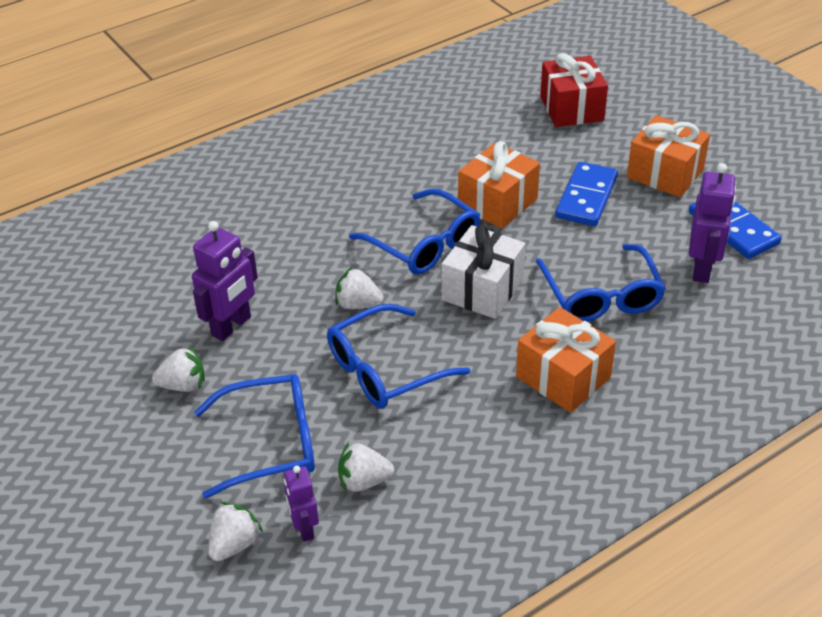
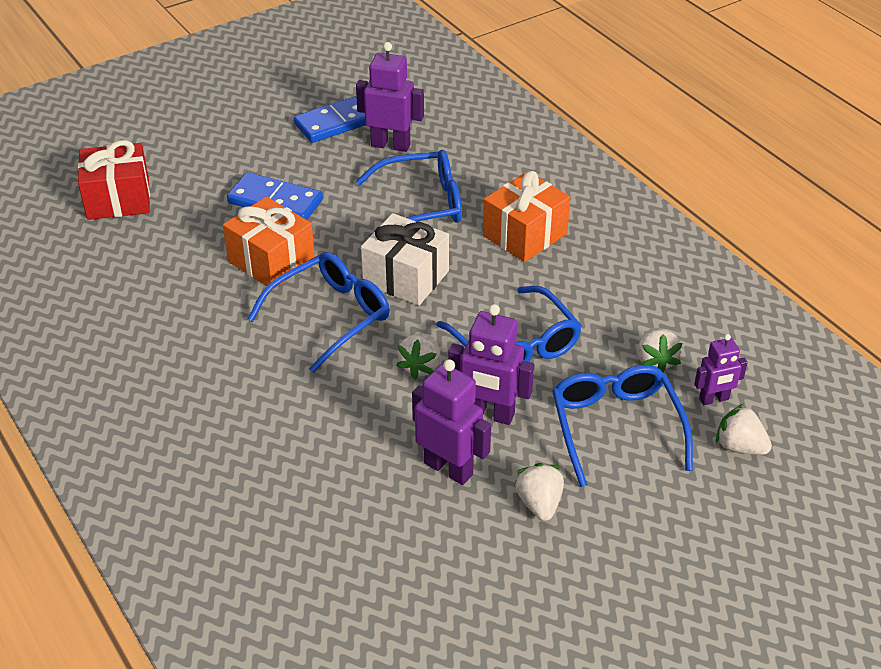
camera: 90 degrees left, 0 degrees up
(294, 351) = (489, 414): none -> purple robot
(665, 174) = (249, 150): orange gift -> none

